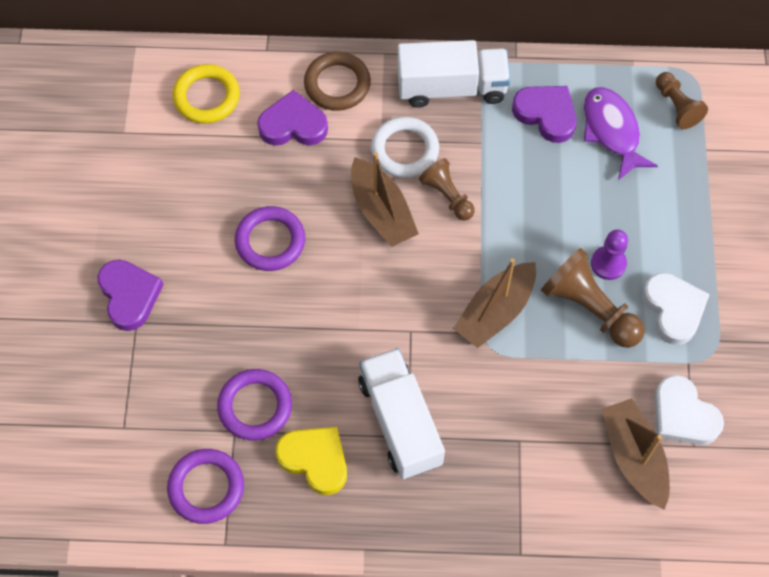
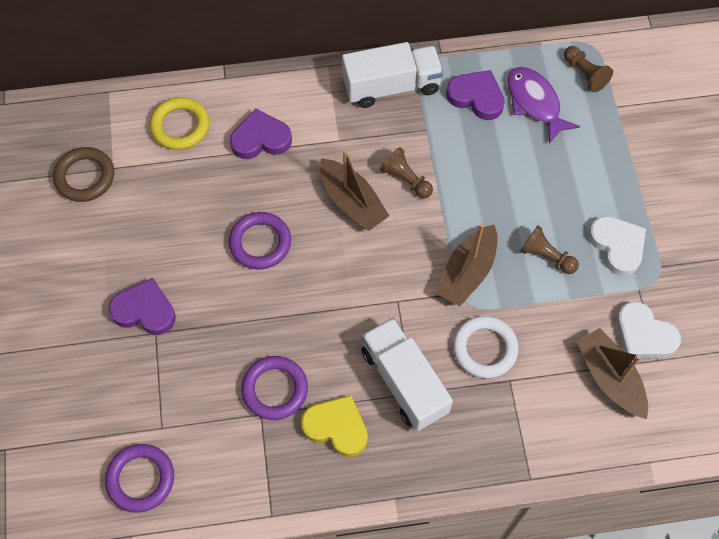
camera: 10 degrees left, 0 degrees up
(129, 296) = (145, 310): purple heart -> purple heart turned 45 degrees counterclockwise
(206, 487) = (245, 468): purple ring -> purple ring (141, 479)
(337, 84) = (292, 98): brown ring -> brown ring (85, 177)
(405, 150) = (362, 146): white ring -> white ring (485, 349)
(589, 308) = (546, 256): brown pawn -> brown pawn, size x0.62
(608, 263) = (554, 216): purple pawn -> none

